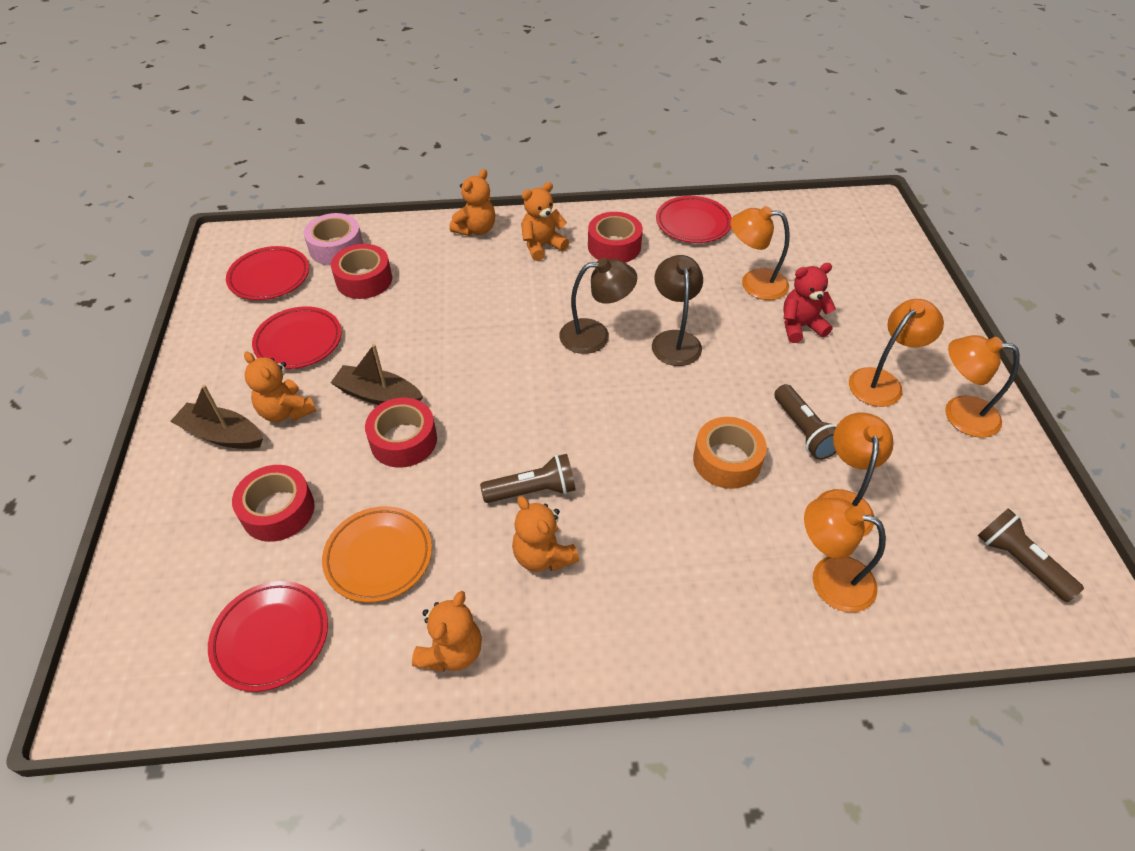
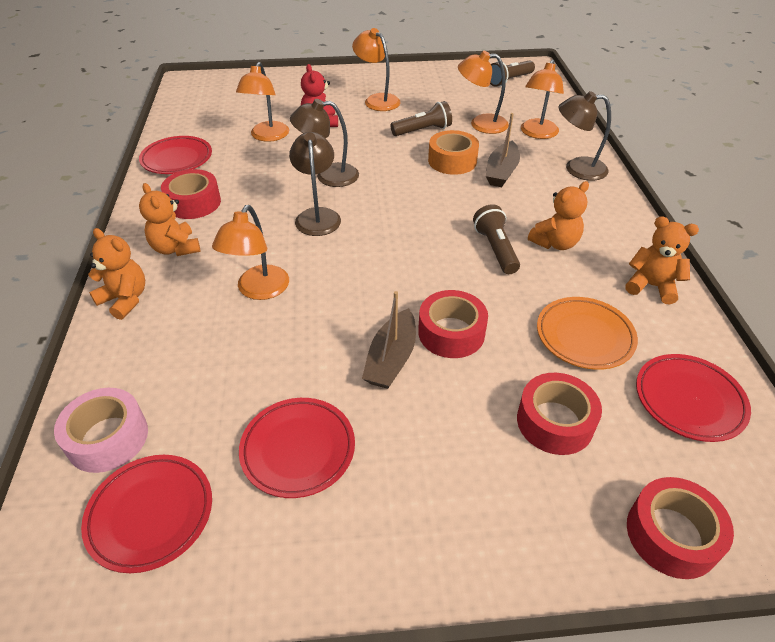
camera: 90 degrees left, 5 degrees down
(222, 435) = (459, 503): brown boat -> brown boat (501, 172)
(286, 411) = (417, 441): orange teddy bear -> none
(364, 280) = (190, 396): red tape -> red tape (671, 535)
(729, 618) = (577, 168): none -> brown lamp
(959, 414) = (405, 80): orange lamp -> orange lamp (258, 290)

